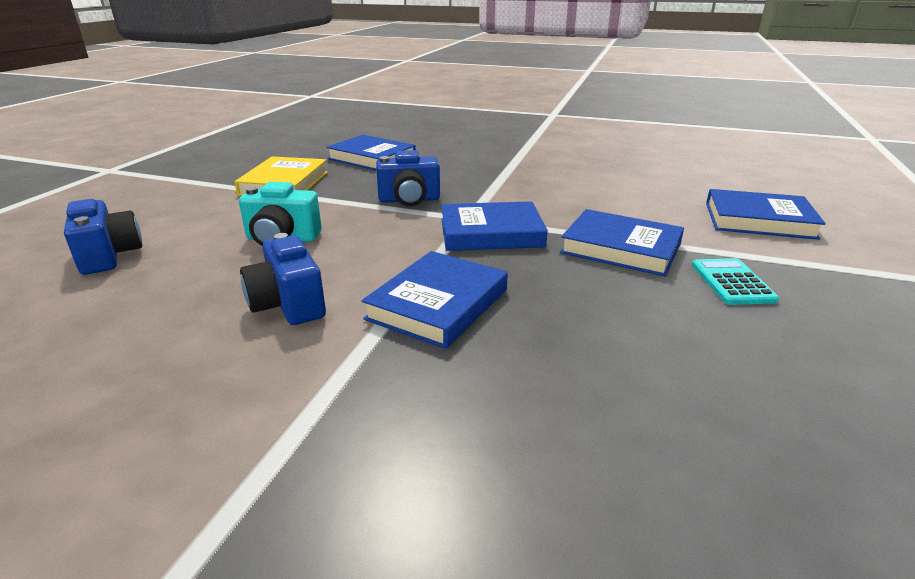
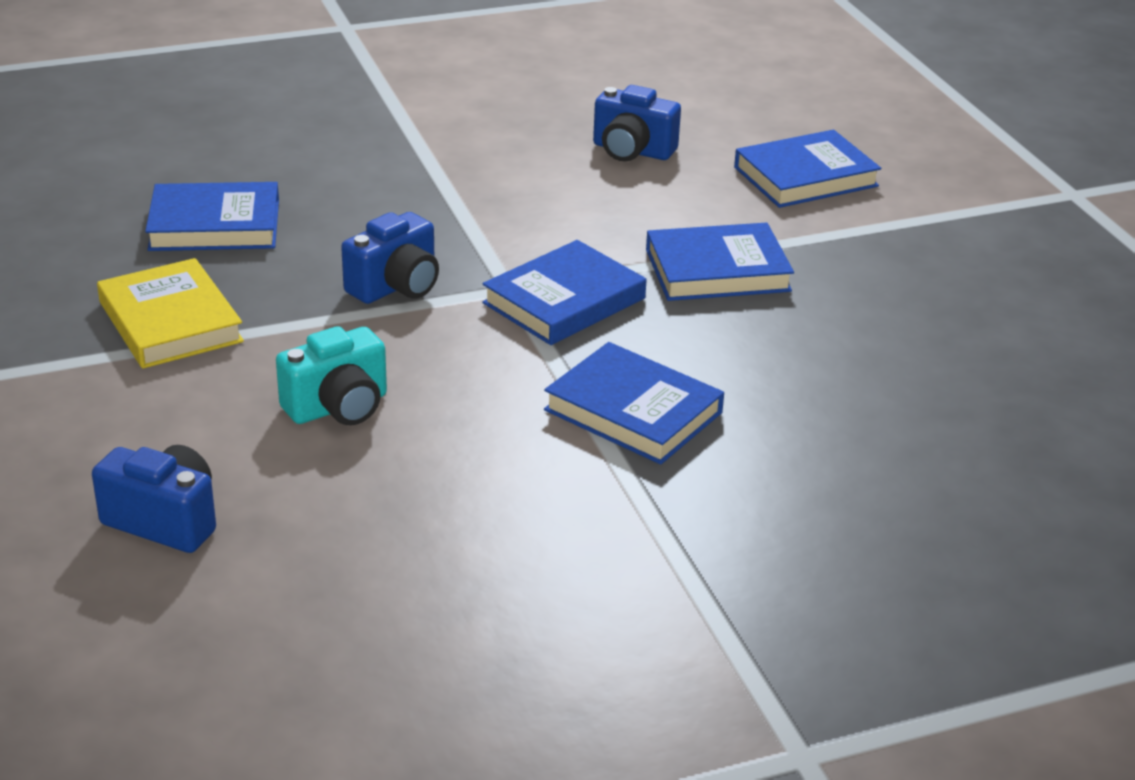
camera: 40 degrees left, 5 degrees up
(288, 304) = (492, 477): blue camera -> blue camera (632, 151)
(438, 304) = (633, 411): blue book -> blue book turned 45 degrees counterclockwise
(732, 282) = (851, 275): turquoise calculator -> none

